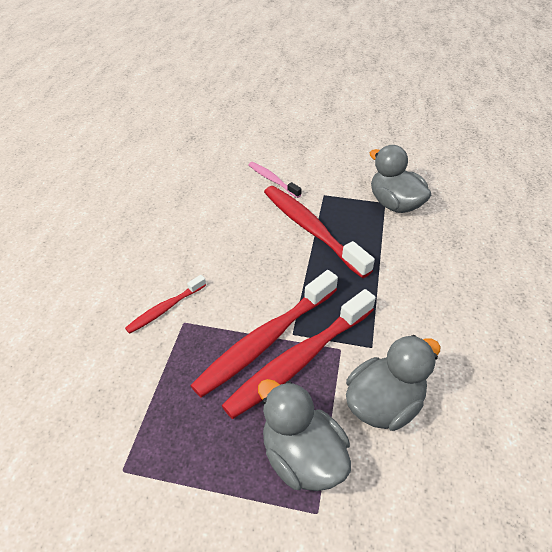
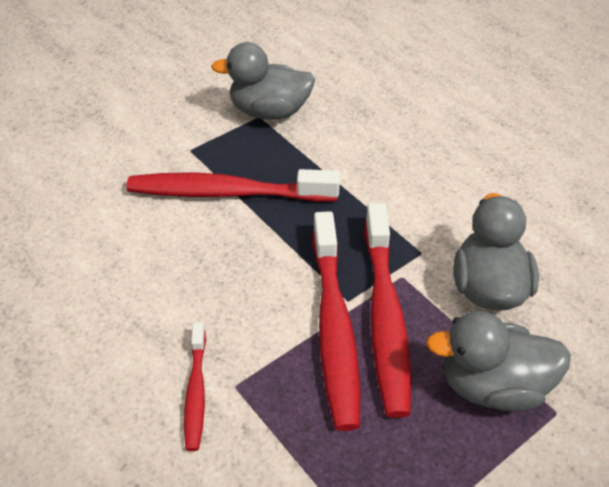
camera: 50 degrees left, 0 degrees up
(272, 180) = (112, 172): pink toothbrush -> none

